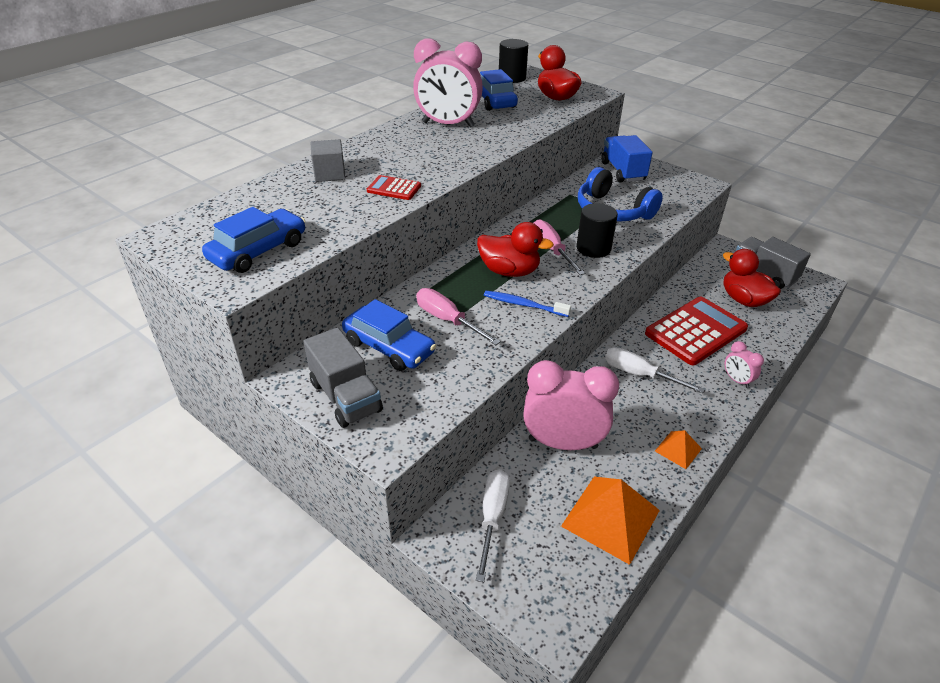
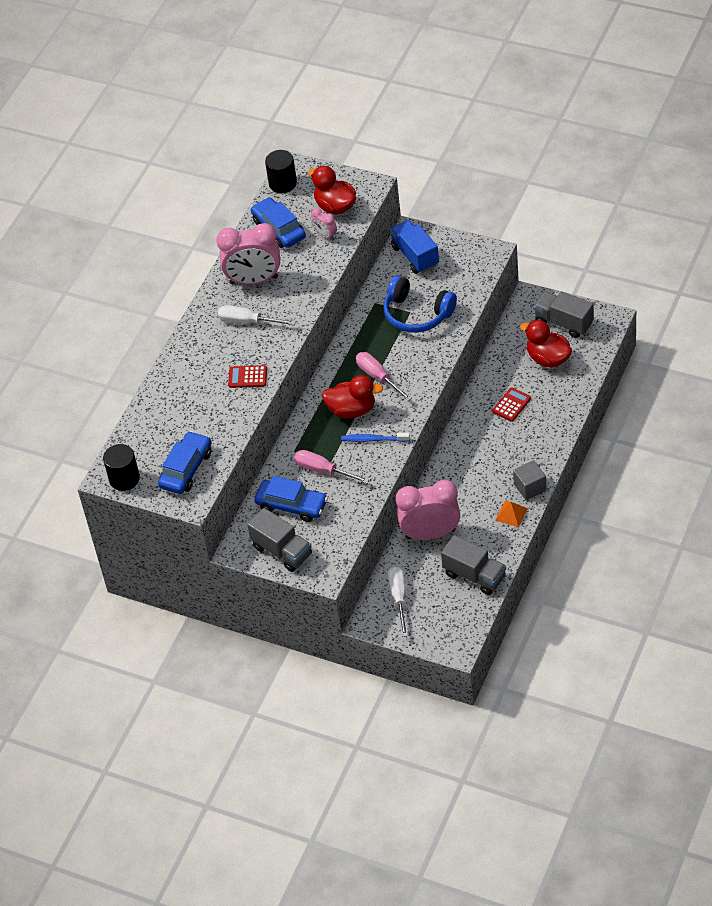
camera: 10 degrees left, 10 degrees up
(330, 174) = (189, 375): grey cube -> grey cube (530, 487)
(593, 248) = (411, 364): black cylinder -> black cylinder (124, 479)
(611, 518) = (474, 575): orange pyramid -> grey truck
(639, 374) = (473, 460): white screwdriver -> white screwdriver (247, 322)
(695, 331) = (511, 405): red calculator -> red calculator, size x0.48
(736, 380) = (547, 443): pink clock -> pink clock (325, 236)

